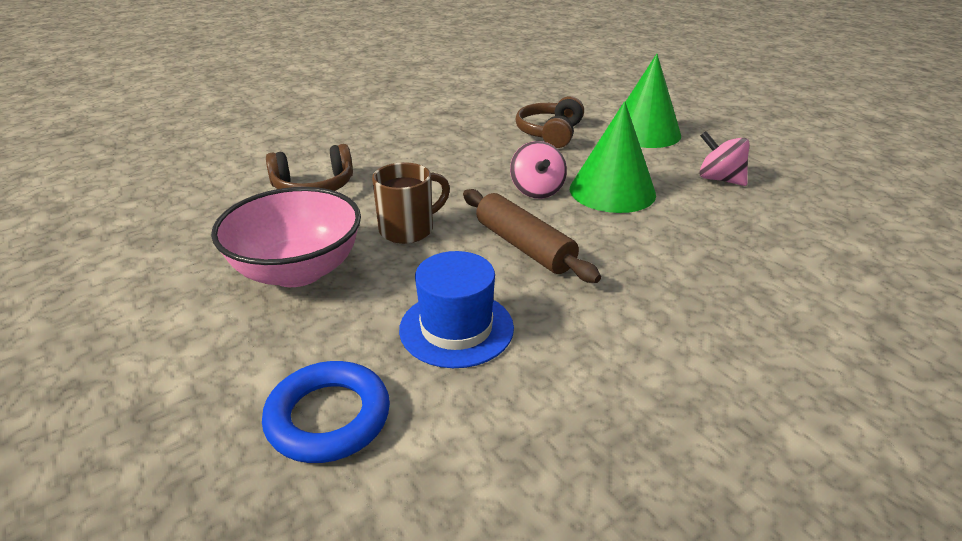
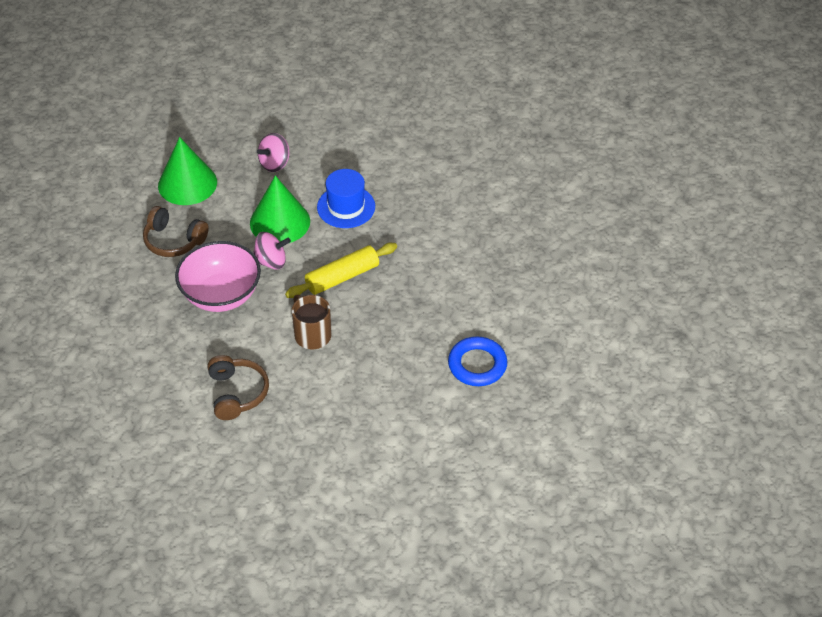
camera: 85 degrees left, 15 degrees up
(297, 270) = (352, 390): pink bowl -> pink bowl (221, 295)
(456, 328) = (417, 314): blue hat -> blue hat (346, 207)
(524, 246) = (342, 277): brown rolling pin -> yellow rolling pin

